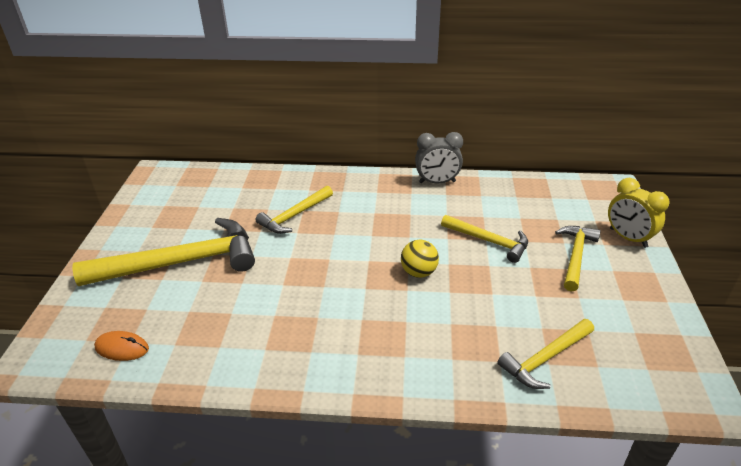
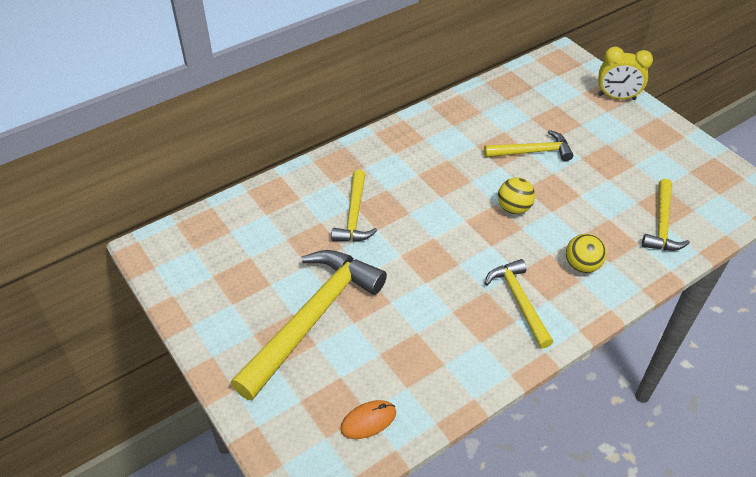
camera: 40 degrees left, 10 degrees up
(422, 346) = (581, 265): none -> yellow ball
(437, 182) = (433, 117): grey clock -> none
(575, 256) = (600, 132): yellow hammer -> yellow hammer (519, 301)

